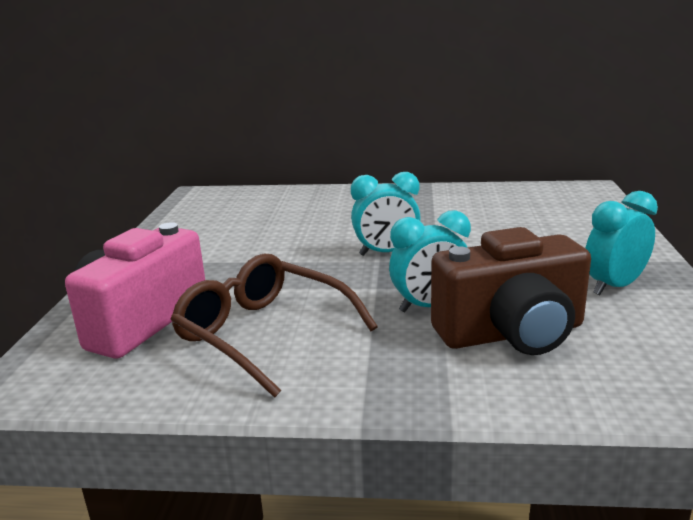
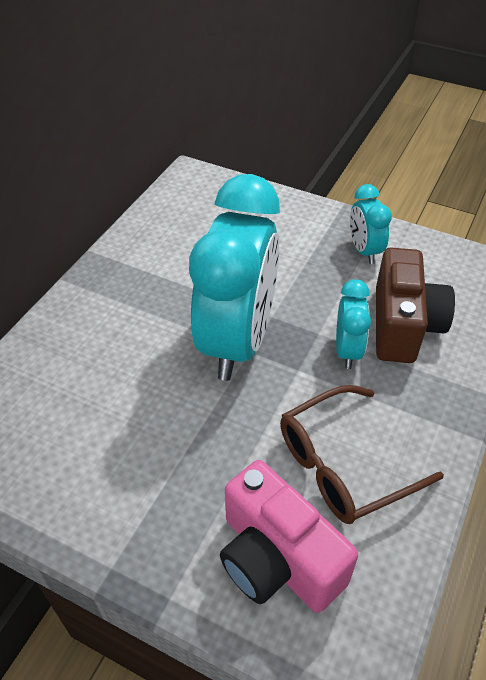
camera: 70 degrees left, 25 degrees up
(386, 253) = (238, 341): turquoise clock -> turquoise clock, size x2.19

